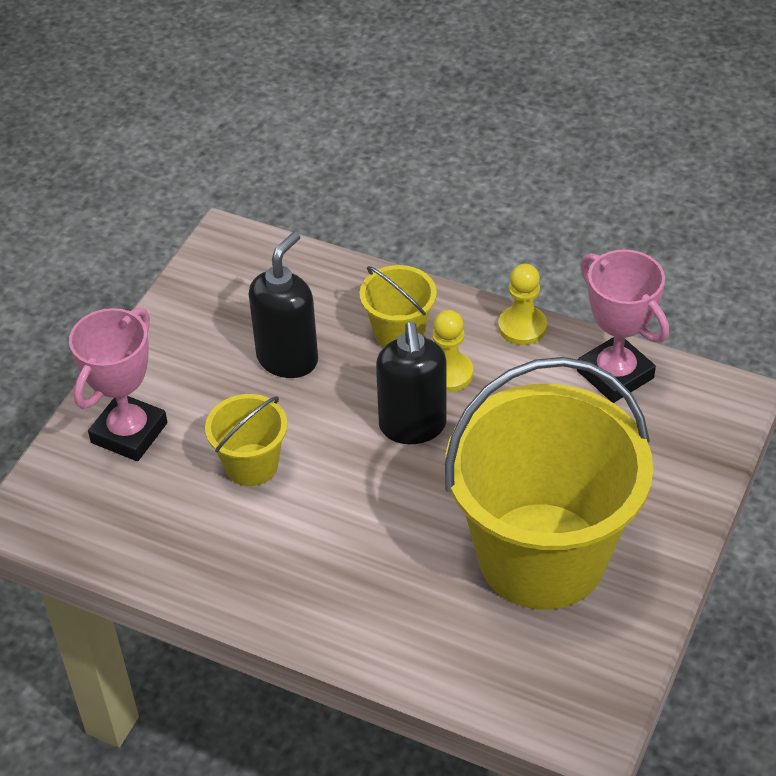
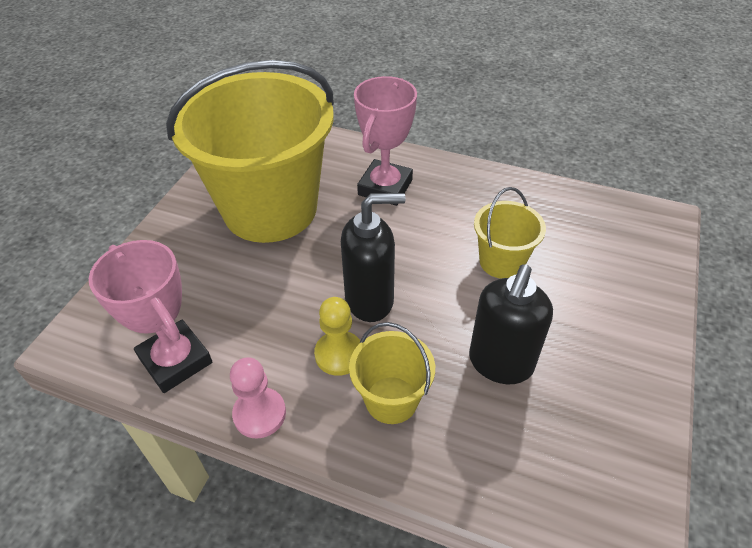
camera: 175 degrees right, 0 degrees up
(129, 433) = (617, 283): pink trophy -> pink trophy (385, 187)
(412, 426) = (370, 300): black soap dispenser -> black soap dispenser turned 90 degrees clockwise
(522, 327) = (259, 414): yellow pawn -> pink pawn

